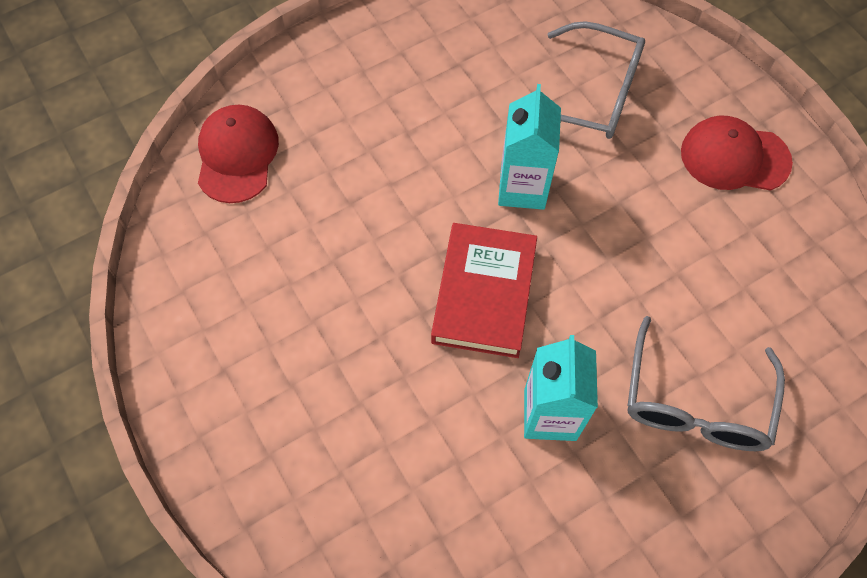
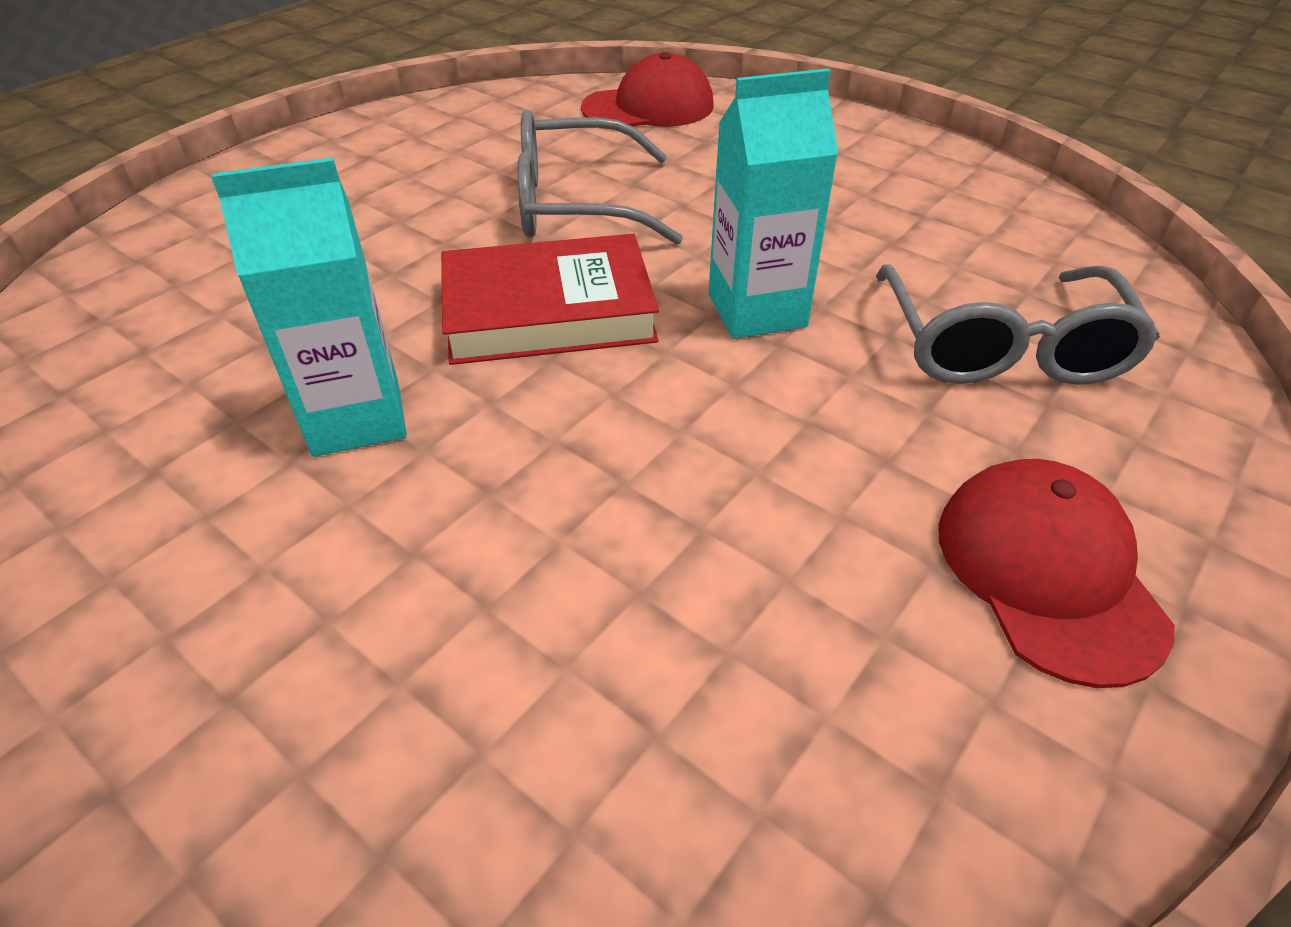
camera: 70 degrees right, 20 degrees down
(695, 401) = (422, 612): grey glasses -> grey glasses (576, 204)

